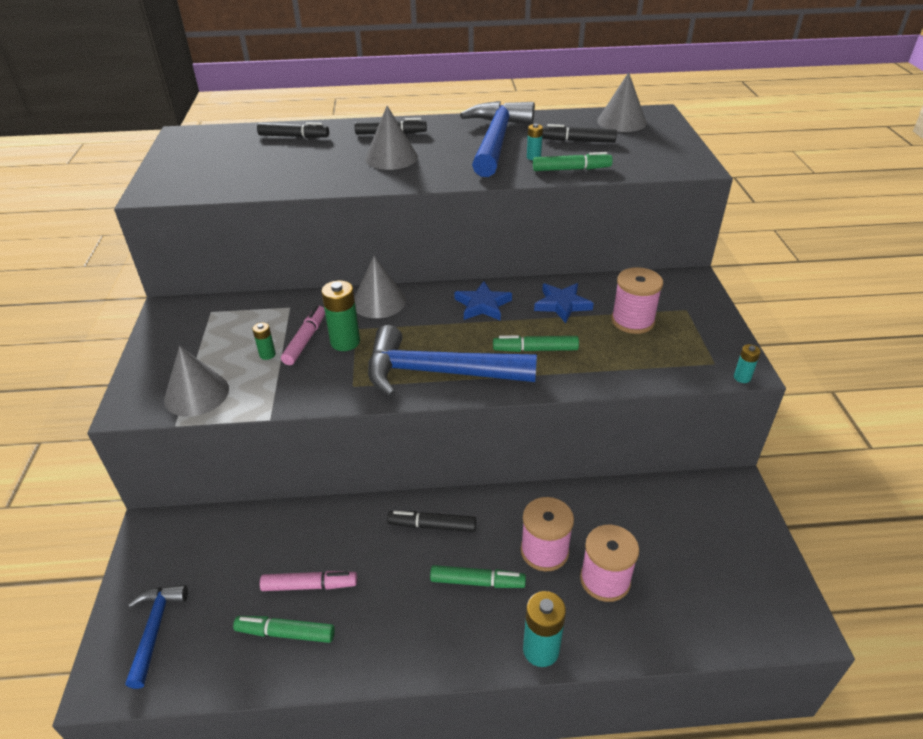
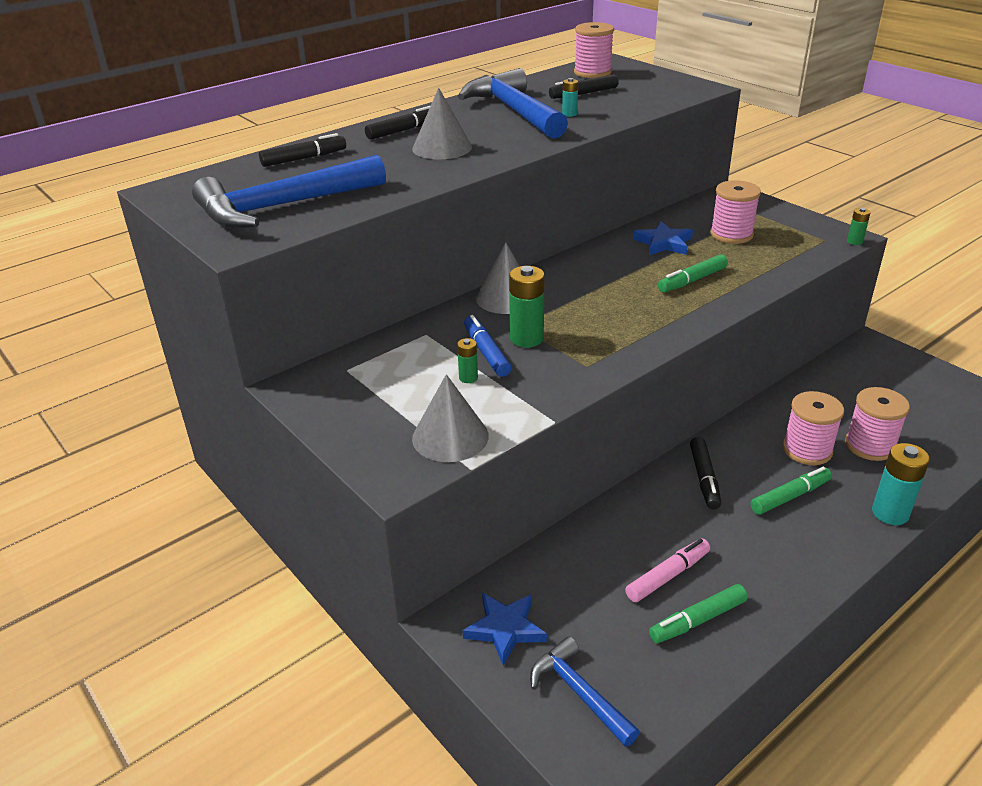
camera: 35 degrees left, 5 degrees down
(305, 340) = (486, 352): pink marker -> blue marker
(432, 526) = (704, 478): black marker -> black marker turned 60 degrees counterclockwise
(437, 372) = (642, 327): blue hammer -> blue hammer (282, 207)
(482, 305) = (601, 266): blue star -> blue star (505, 629)
(571, 169) = (616, 114): green marker -> none
(621, 122) = (592, 73): grey cone -> pink spool
(742, 377) = (854, 242): turquoise battery -> green battery

